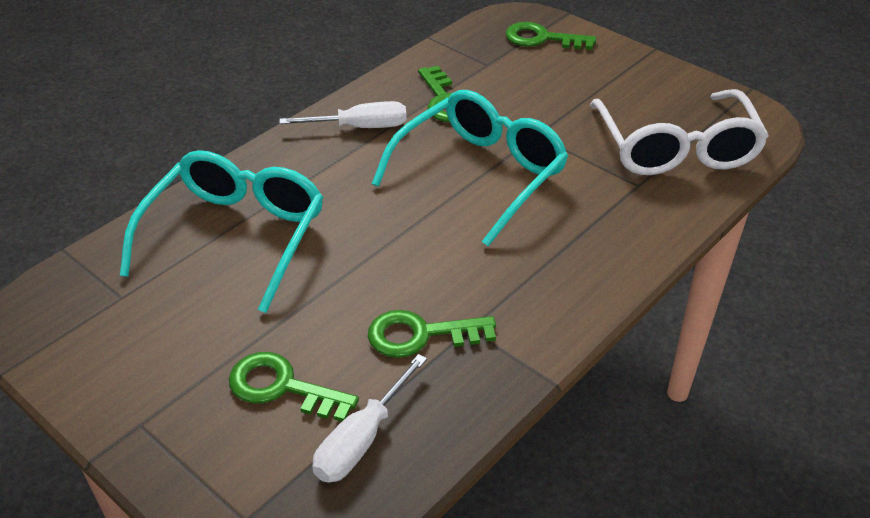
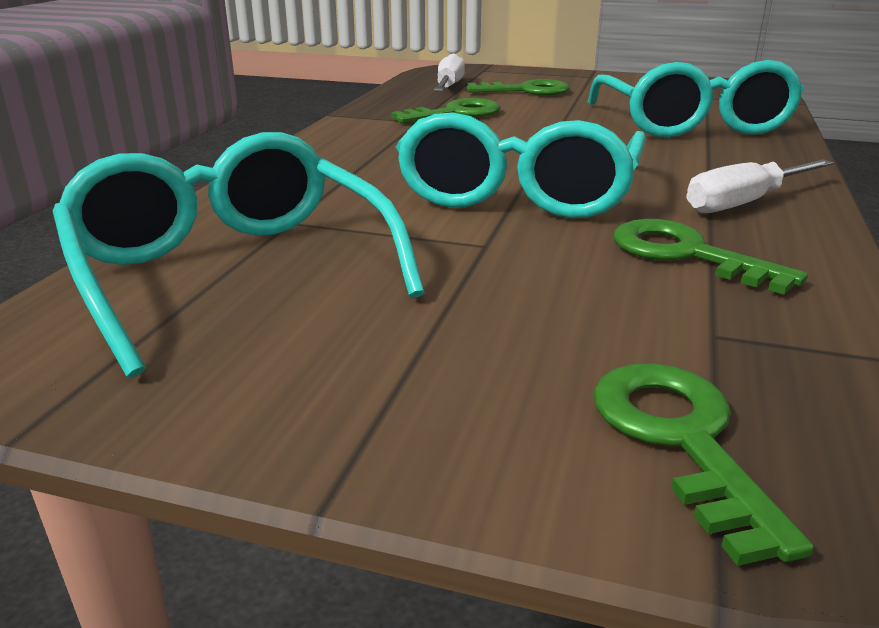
camera: 155 degrees right, 15 degrees down
(541, 39) = (680, 439): green key -> green key turned 90 degrees counterclockwise
(676, 149) = (231, 271): white glasses -> turquoise glasses

